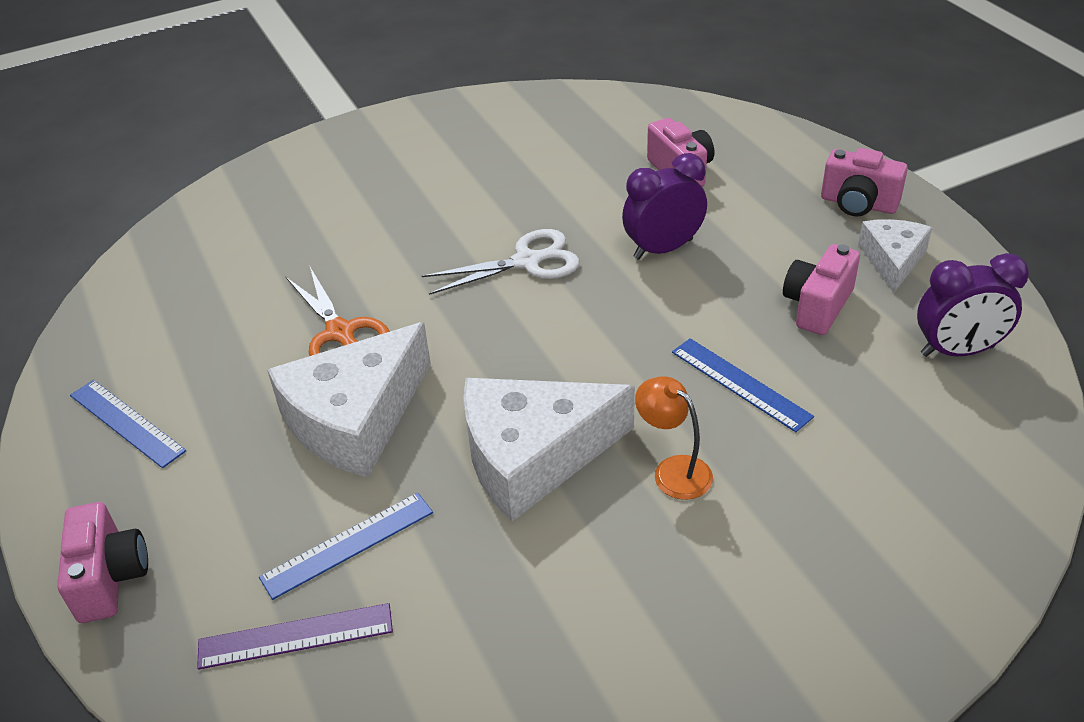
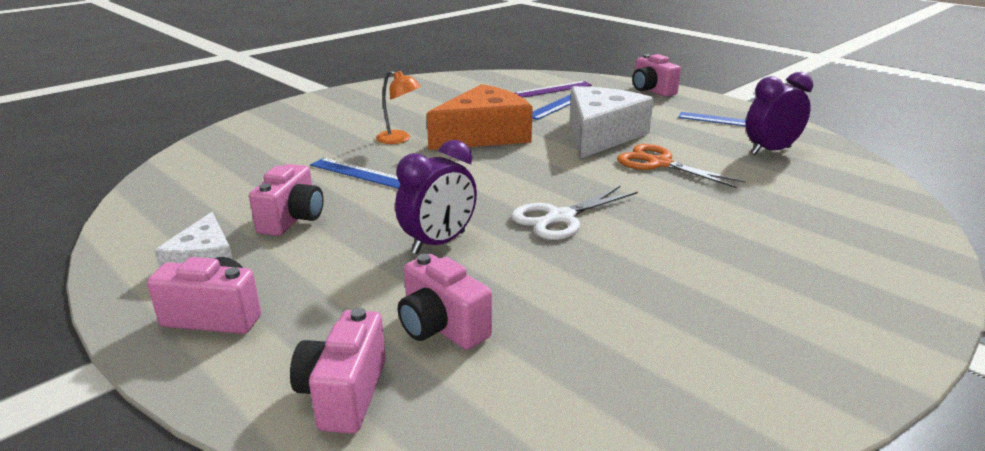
camera: 160 degrees right, 15 degrees down
(533, 456) = (484, 135): white cheese -> orange cheese
(752, 141) = (344, 394): none -> pink camera
(957, 351) = (184, 207): purple clock -> purple clock (770, 151)

